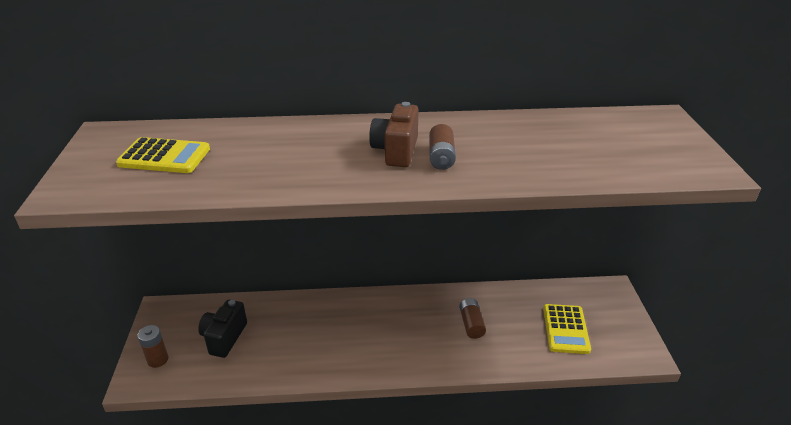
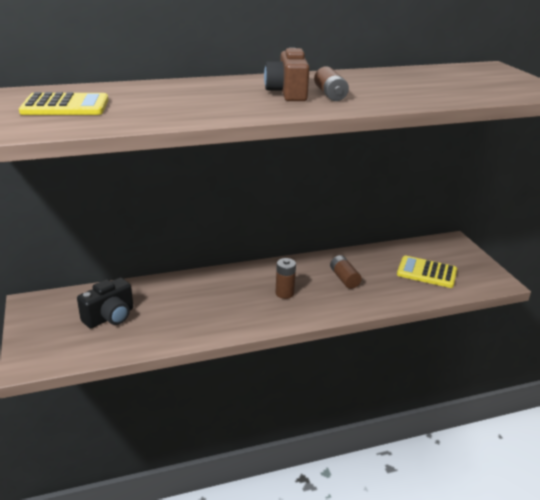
camera: 15 degrees left, 5 degrees down
(158, 359) = (45, 343): brown battery -> brown battery (284, 293)
(224, 338) = (110, 317): black camera -> black camera turned 135 degrees counterclockwise
(566, 329) = (426, 272): yellow calculator -> yellow calculator turned 120 degrees clockwise

